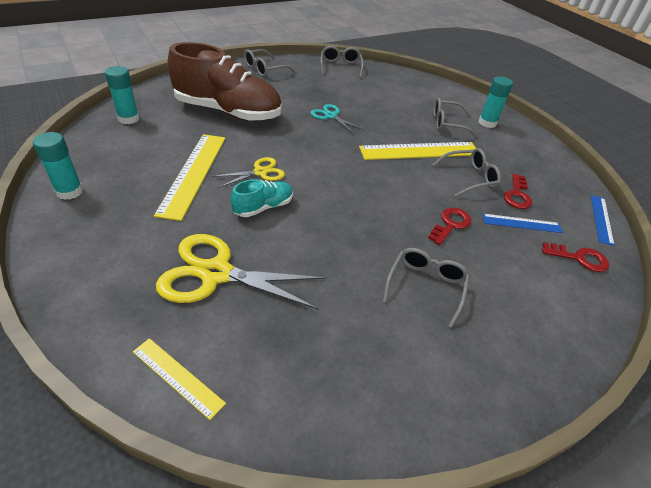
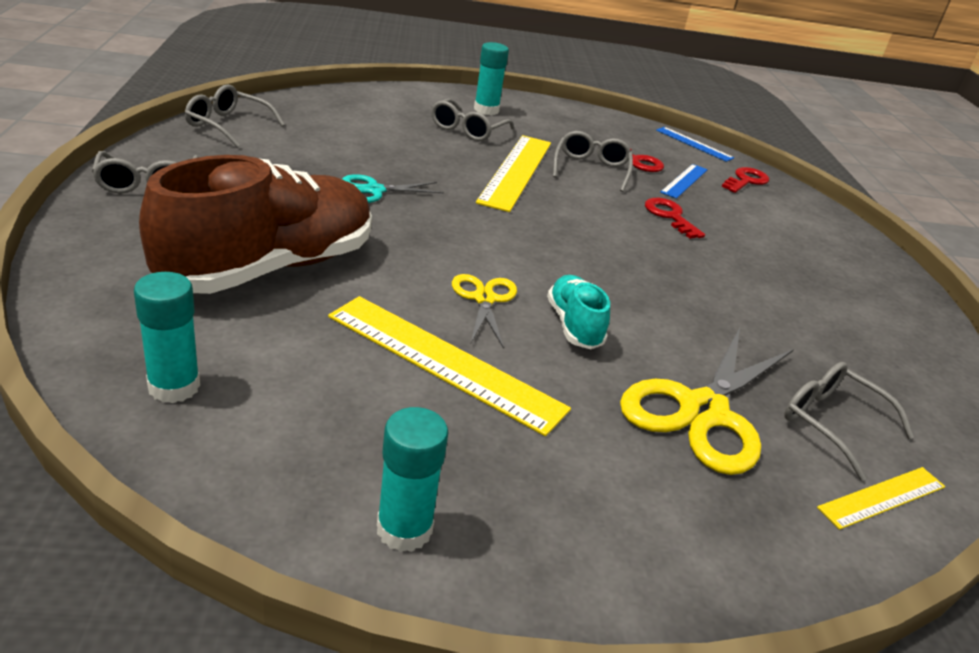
camera: 65 degrees left, 10 degrees down
(425, 286) = (765, 273): grey glasses -> grey glasses (831, 423)

